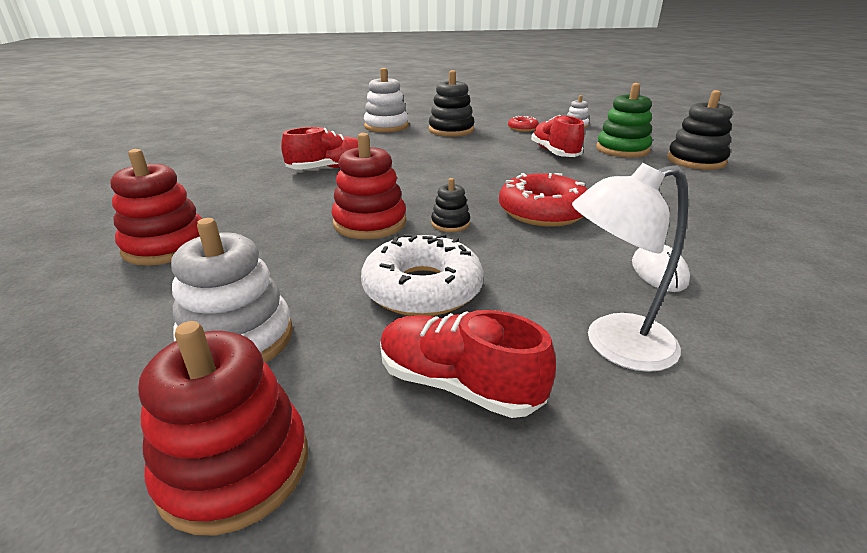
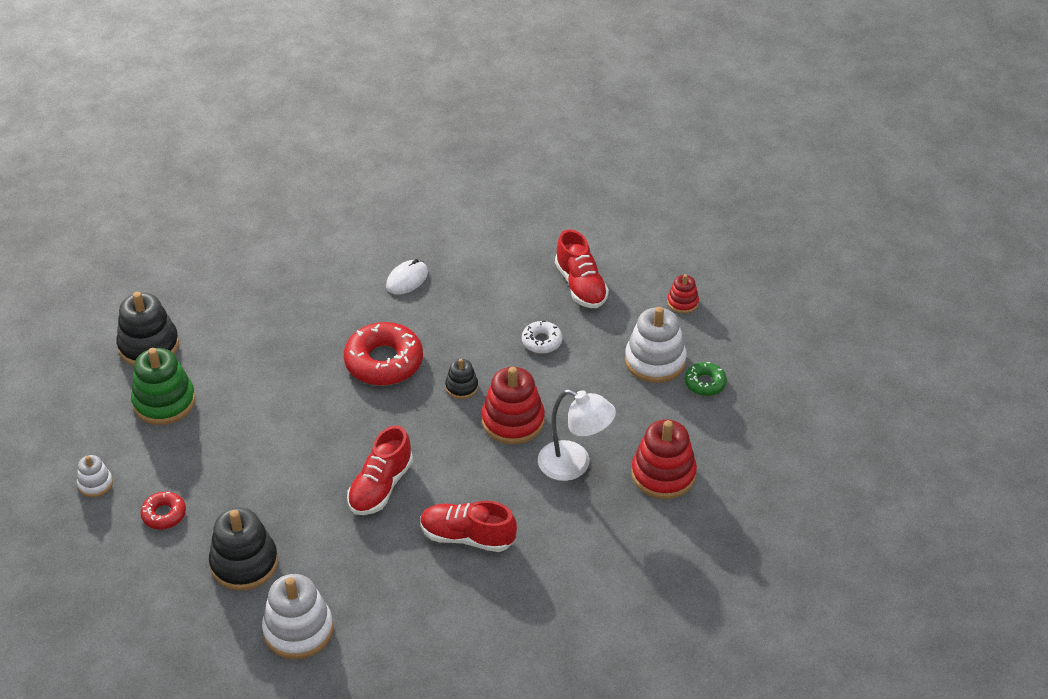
camera: 140 degrees left, 15 degrees up
(133, 348) = (705, 383): none -> green donut
(235, 466) = (682, 302): red stacking toy -> red stacking toy, size x0.53
(422, 289) = (542, 341): white donut -> white donut, size x0.52
(555, 153) = (232, 436): red shoe -> red shoe (380, 486)
(614, 345) = (497, 263): white lamp -> white lamp (574, 465)

